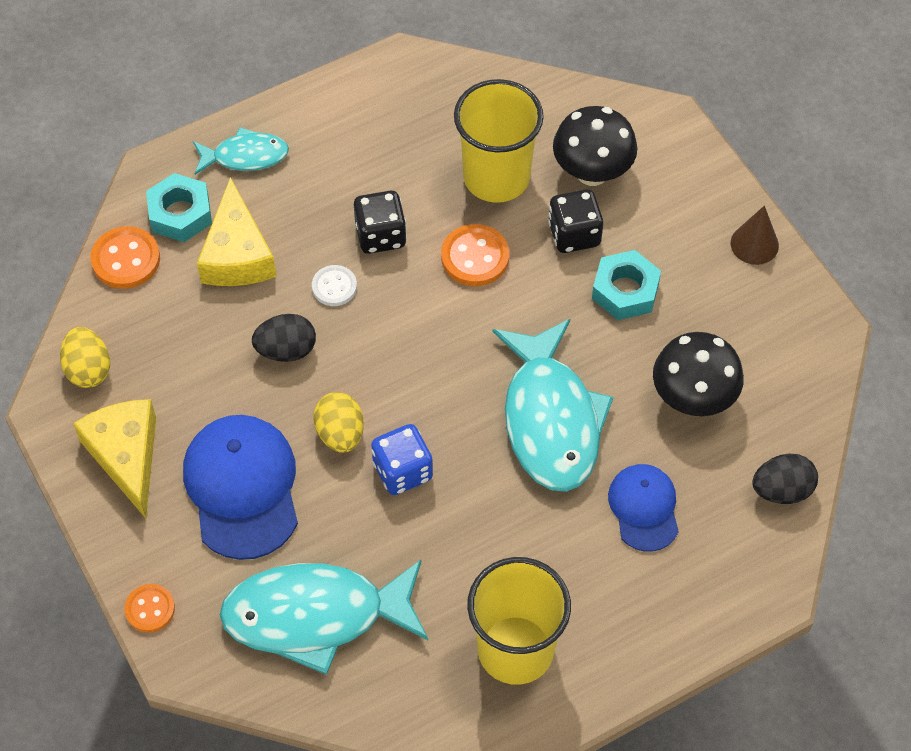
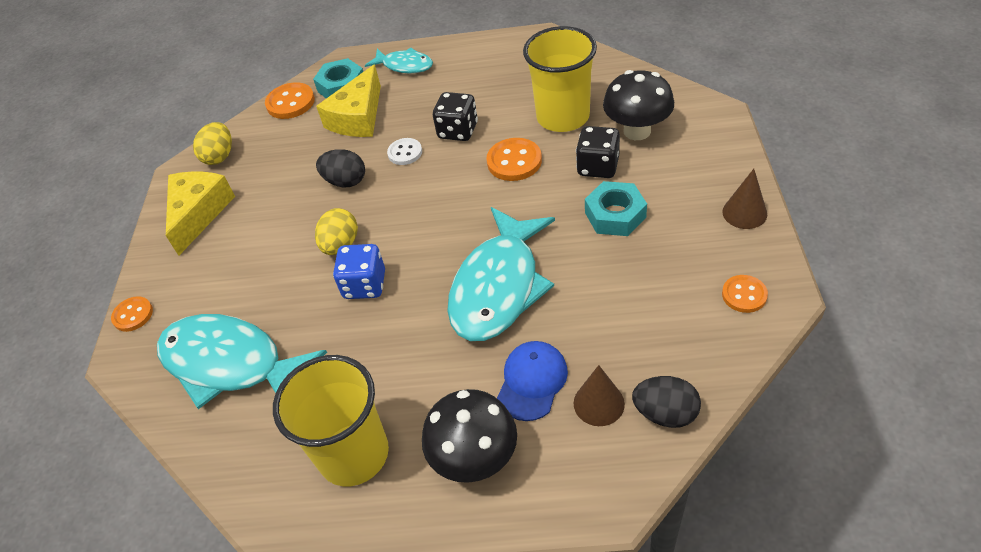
camera: 35 degrees right, 10 degrees down
(242, 487) = (251, 257): blue cap -> none
(693, 398) = (625, 310): black mushroom -> black mushroom (475, 458)
(718, 504) = (599, 403): none -> brown cone
(795, 340) = (744, 295): none -> orange button

